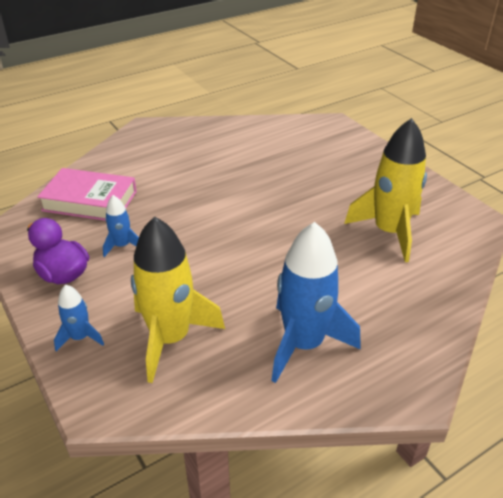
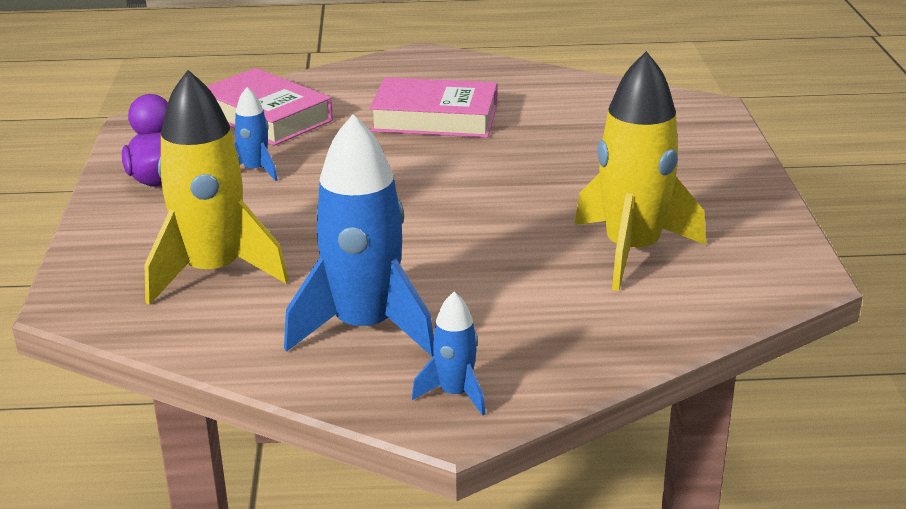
camera: 30 degrees right, 10 degrees down
(80, 337) = (118, 241): blue rocket -> blue rocket (455, 394)
(197, 172) = (435, 118): none -> pink book

